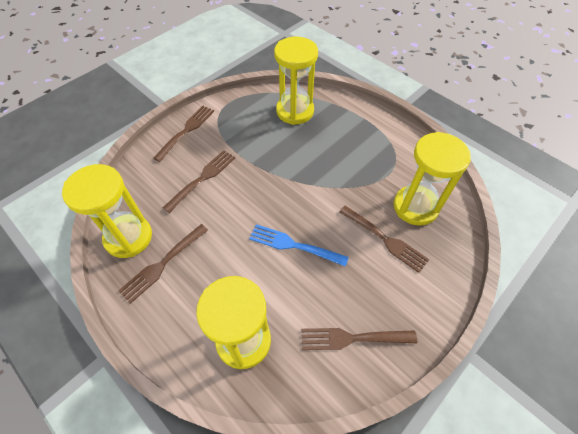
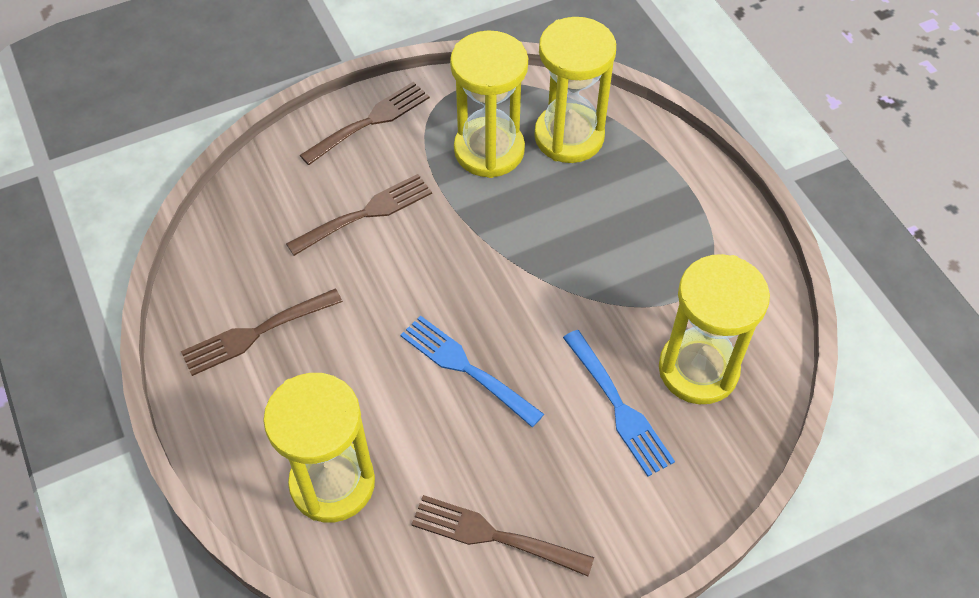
camera: 20 degrees right, 0 degrees up
(128, 237) = (221, 275): yellow hourglass -> yellow hourglass (489, 150)
(384, 239) = (617, 406): brown fork -> blue fork

